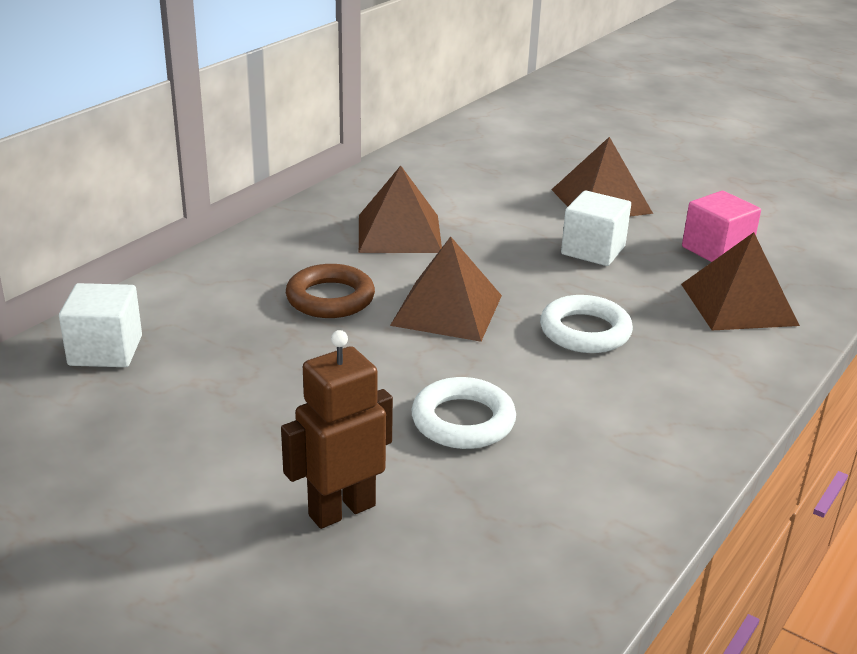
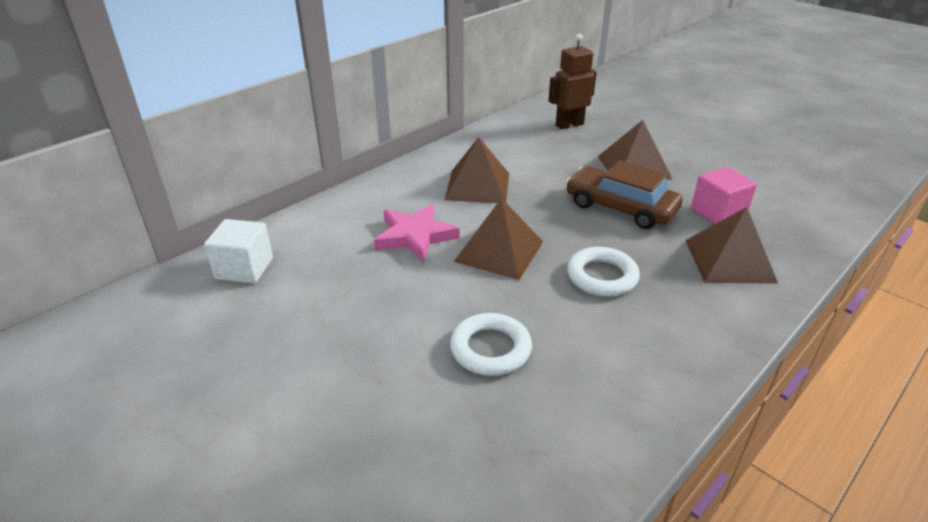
camera: 10 degrees right, 5 degrees up
(330, 298) = (415, 236): brown ring -> pink star
(341, 510) = (377, 423): brown robot -> brown robot (569, 125)
(593, 250) = (620, 207): white cube -> brown car

